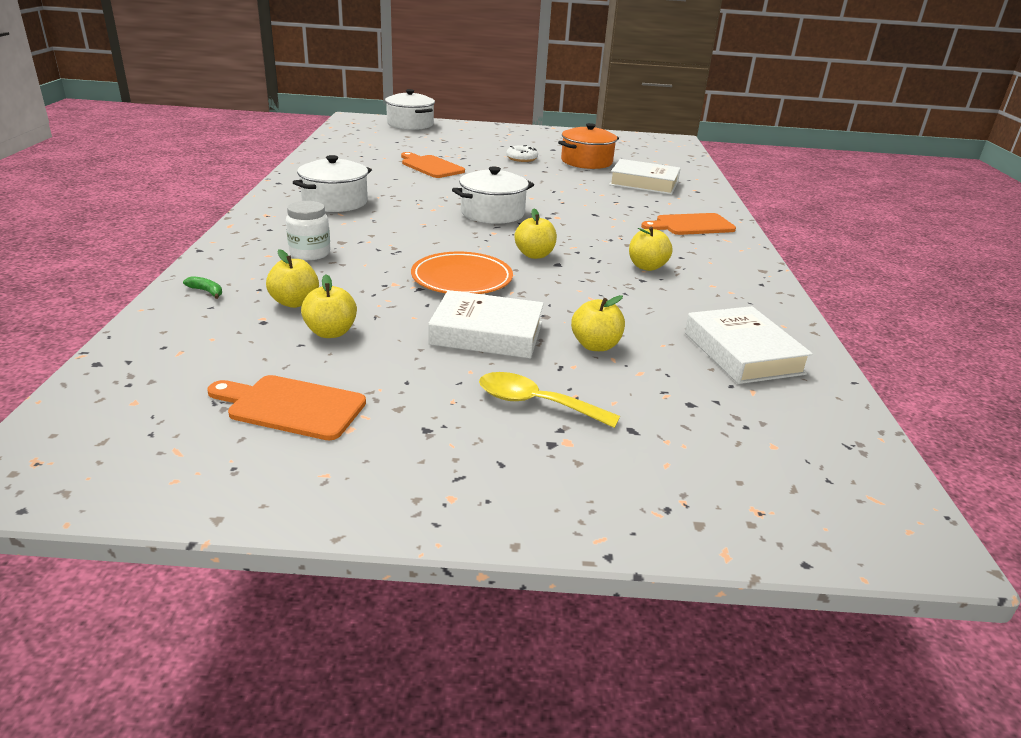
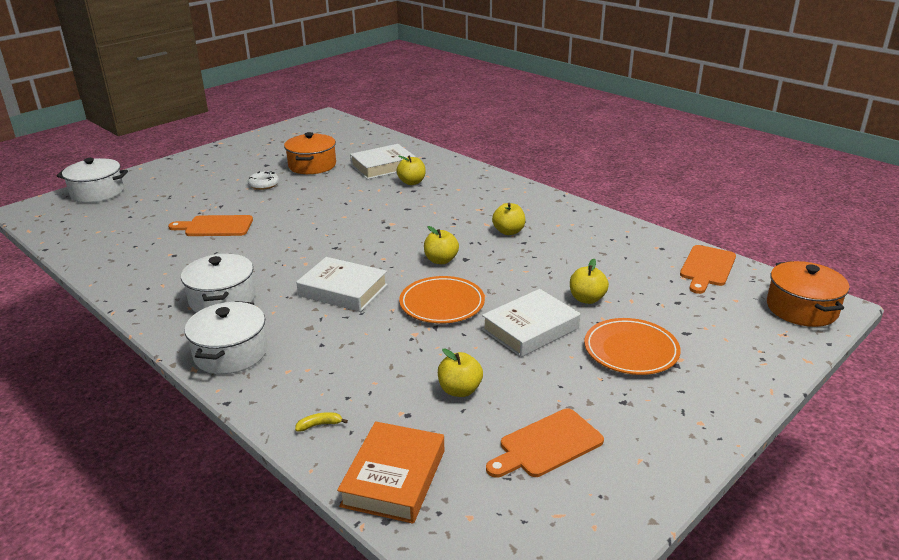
camera: 45 degrees left, 0 degrees up
(161, 347) = (394, 478): none -> orange book
(206, 291) = (319, 425): green banana -> yellow banana
(295, 302) = (392, 388): yellow apple -> yellow apple (412, 182)
(310, 253) = (312, 350): white jar -> none
(492, 213) = (349, 243): white pot -> white pot (231, 353)
(535, 403) = (631, 350): yellow spoon -> orange plate
(691, 225) = (471, 187): orange cutting board -> orange cutting board (707, 268)
(742, 353) = (643, 259): white book -> white book (343, 290)
(854, 510) = (801, 308): none -> orange pot

